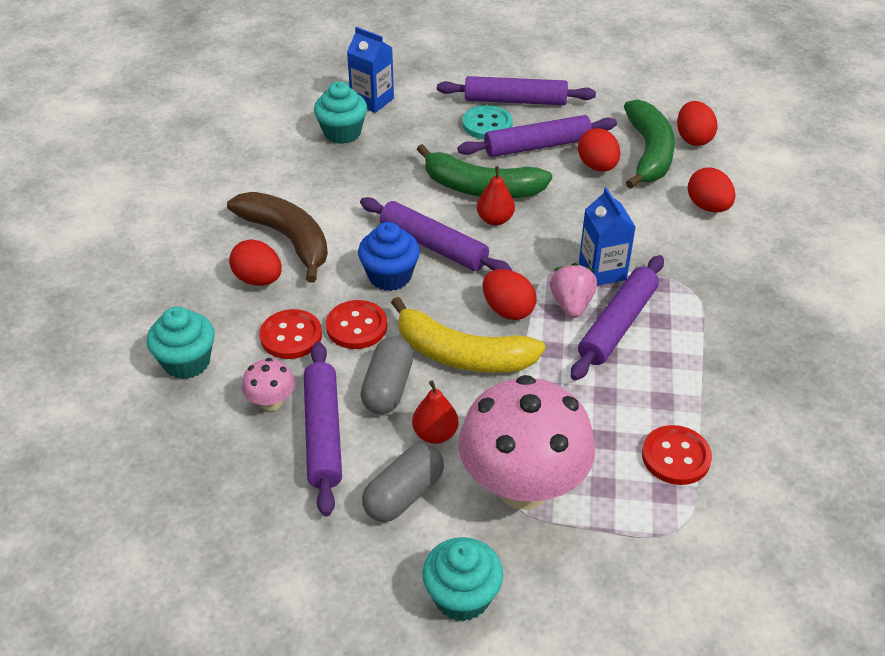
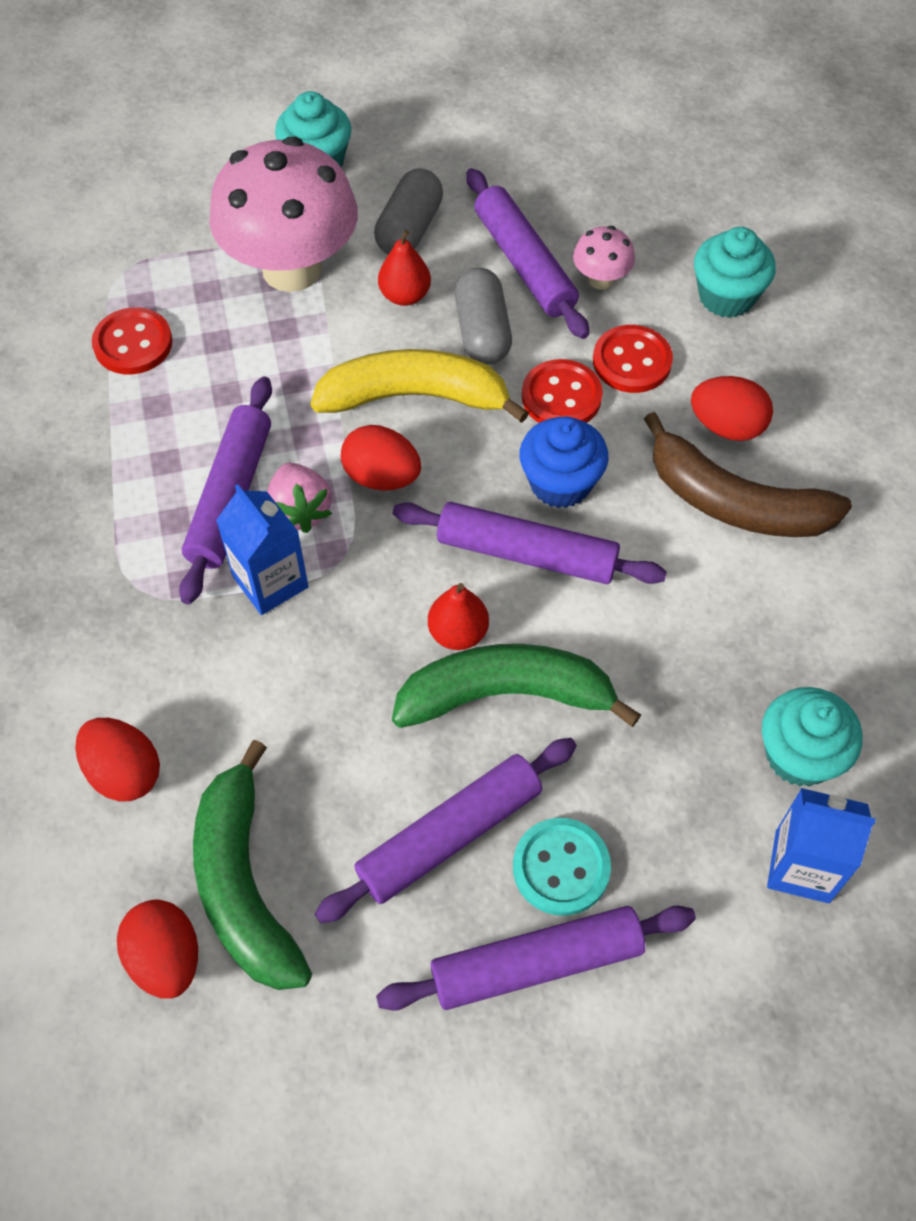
camera: 160 degrees right, 15 degrees up
(597, 166) = (329, 814): red egg -> none

